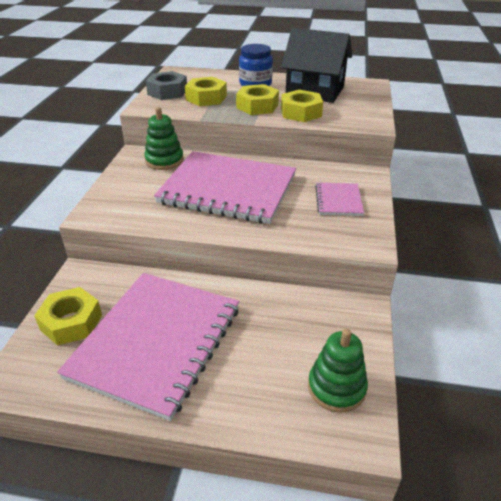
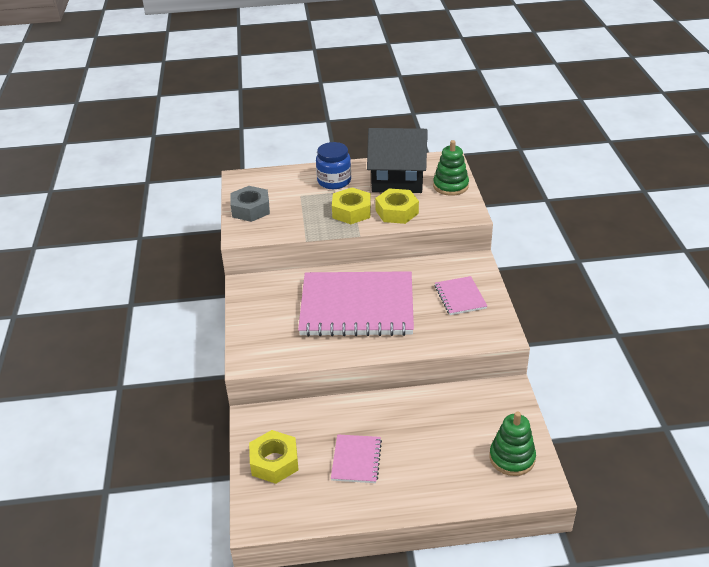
camera: 15 degrees left, 0 degrees up
(156, 342) = (356, 460): pink notebook -> pink notebook, size x0.44
(164, 160) = (278, 287): green stacking toy -> green stacking toy (450, 186)
(206, 98) = (295, 210): yellow nut -> none

